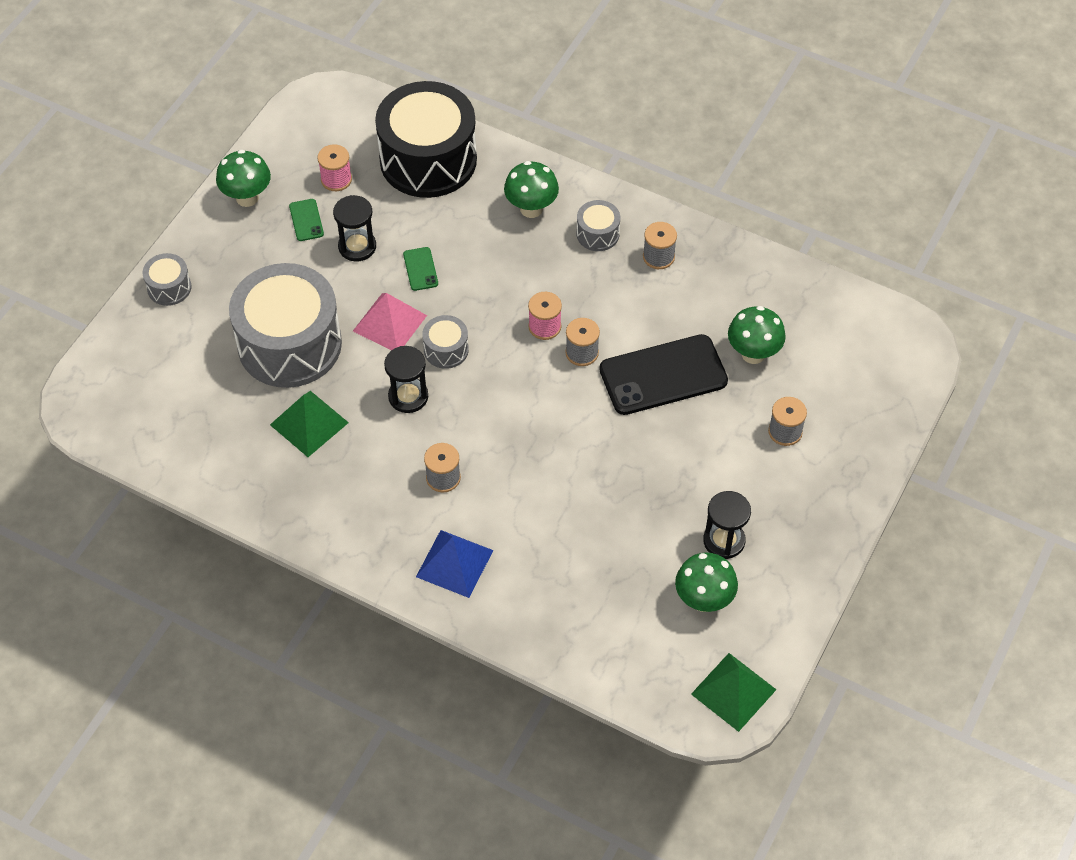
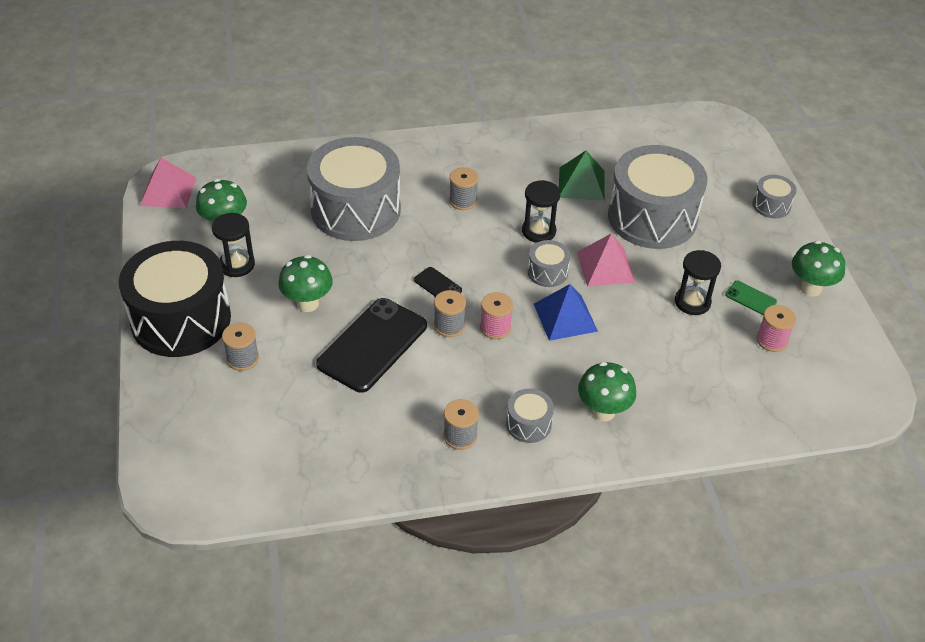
camera: 140 degrees right, 10 degrees down
(420, 269) = (629, 314): green phone -> none
(428, 159) = (728, 400): black drum -> black drum (181, 319)
(454, 563) = (407, 164): blue pyramid -> blue pyramid (565, 317)
(555, 398) = (437, 285): none -> black phone
(557, 535) = (356, 210): none -> grey drum
(733, 691) = (168, 191): green pyramid -> pink pyramid
(753, 354) = (313, 402): green mushroom -> green mushroom (308, 303)

